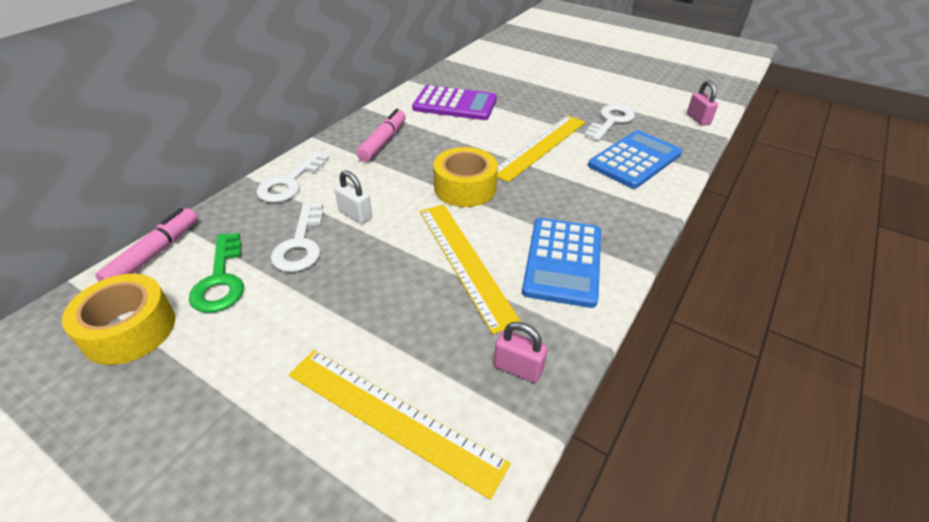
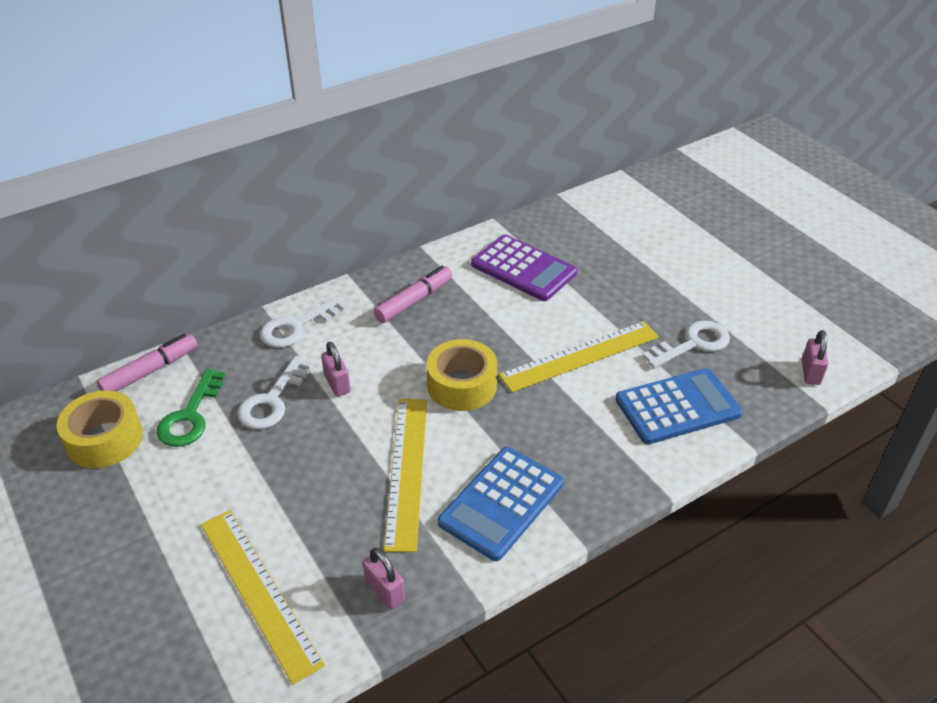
camera: 25 degrees right, 0 degrees up
(355, 214) = (337, 384): white padlock -> pink padlock

